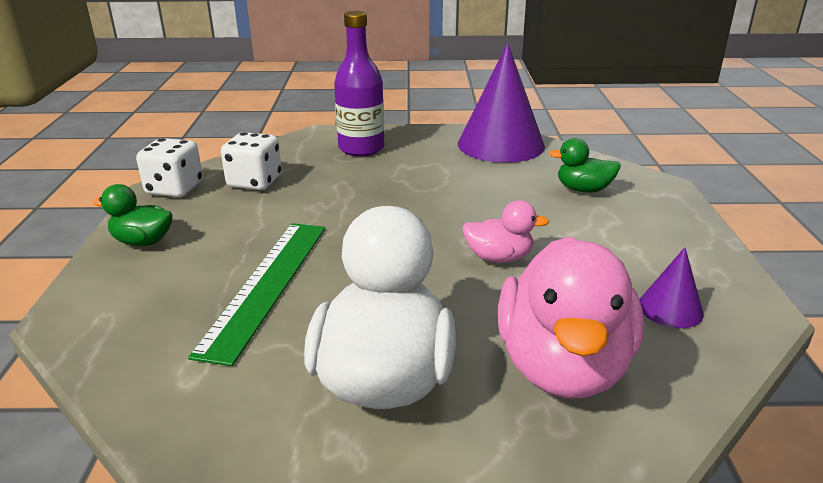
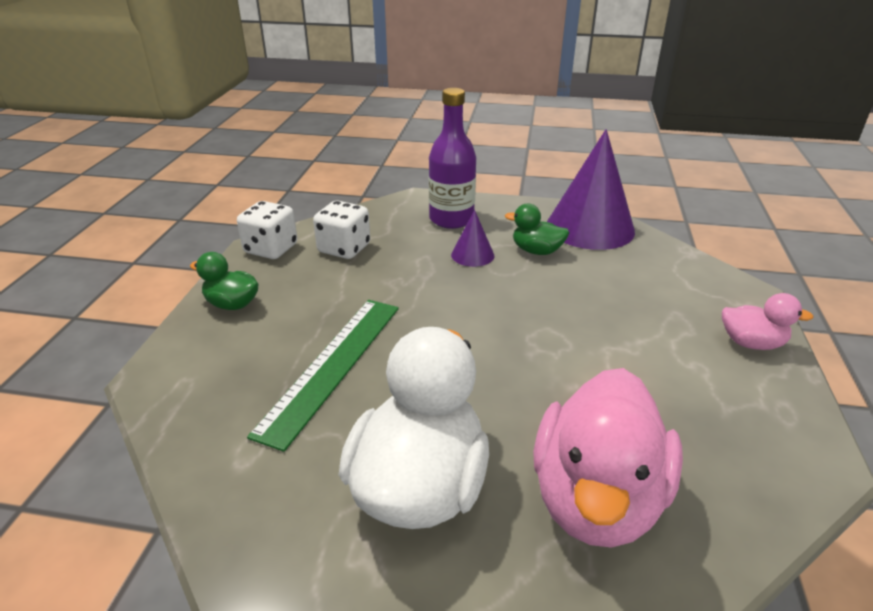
camera: 10 degrees right, 5 degrees up
(499, 258) = (559, 362): pink duck -> pink duck (751, 343)
(583, 189) = (664, 290): green duck -> green duck (536, 251)
(670, 309) = (724, 446): purple cone -> purple cone (472, 255)

